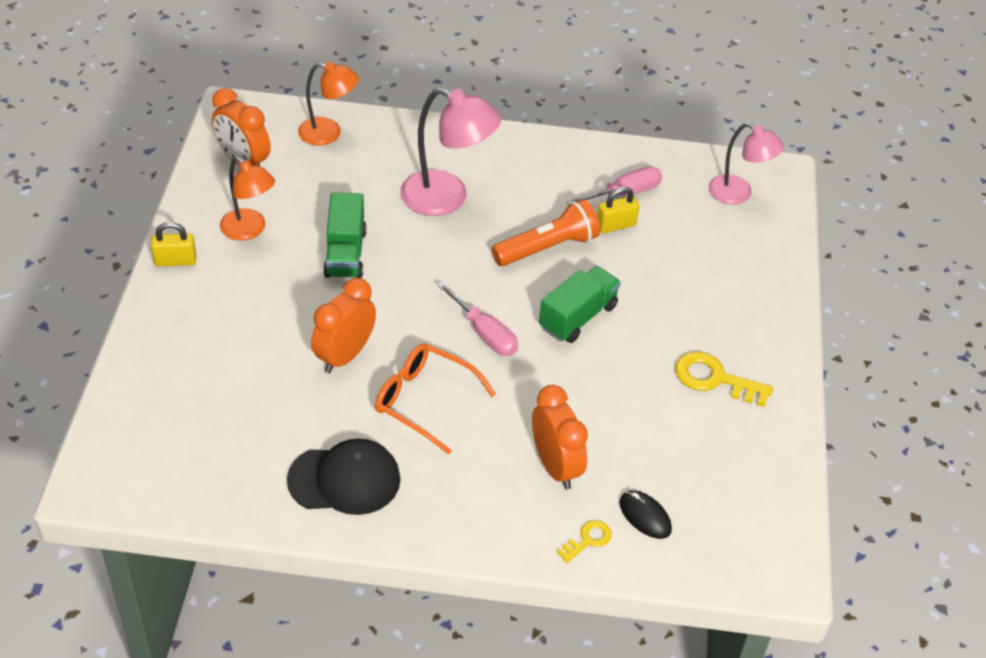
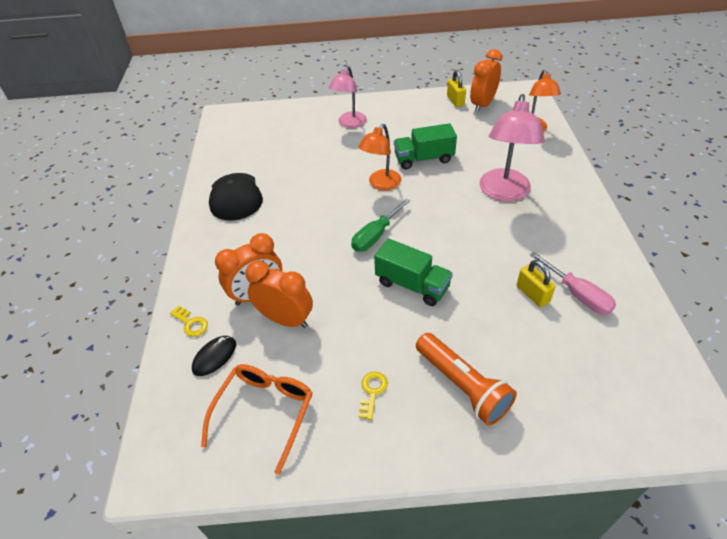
camera: 85 degrees right, 0 degrees up
(175, 261) = (387, 102): yellow padlock -> yellow padlock (455, 101)
(249, 230) = (425, 120): orange lamp -> orange lamp (381, 184)
(345, 356) = (334, 177): orange clock -> orange clock (285, 319)
(424, 401) = (305, 217): orange glasses -> orange glasses (265, 412)
(484, 333) = (376, 235): pink screwdriver -> green screwdriver
(547, 248) = (481, 255): orange flashlight -> orange flashlight (462, 385)
(715, 379) = (372, 392): yellow key -> yellow key, size x0.57
(738, 194) = (638, 387): pink lamp -> pink lamp (349, 124)

